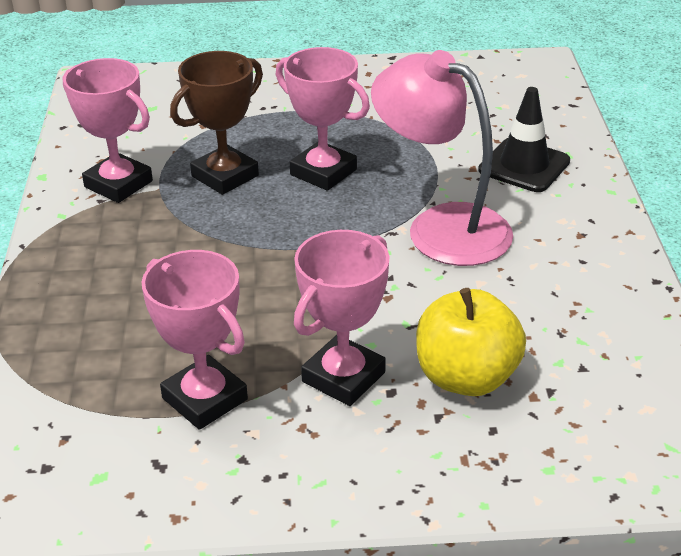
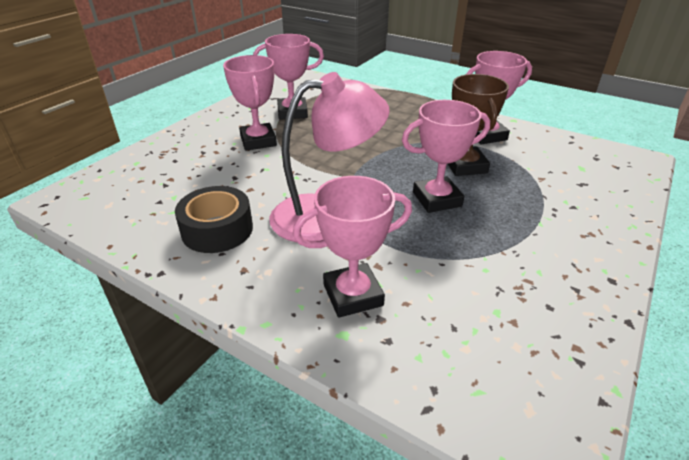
camera: 125 degrees right, 0 degrees up
(466, 377) = (209, 167): yellow apple -> none
(524, 166) = (353, 295): black traffic cone -> pink trophy
(559, 285) = (217, 230): none -> black tape

